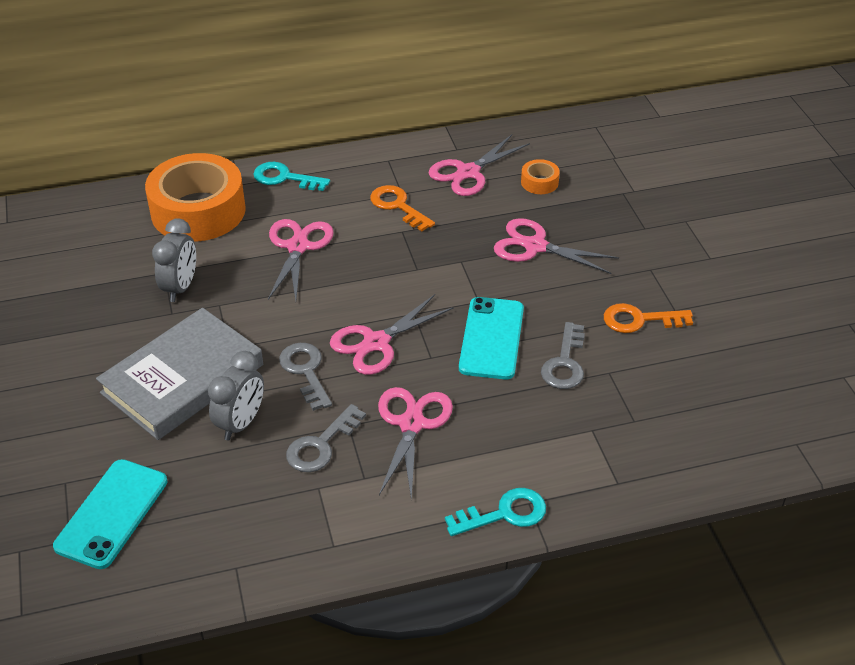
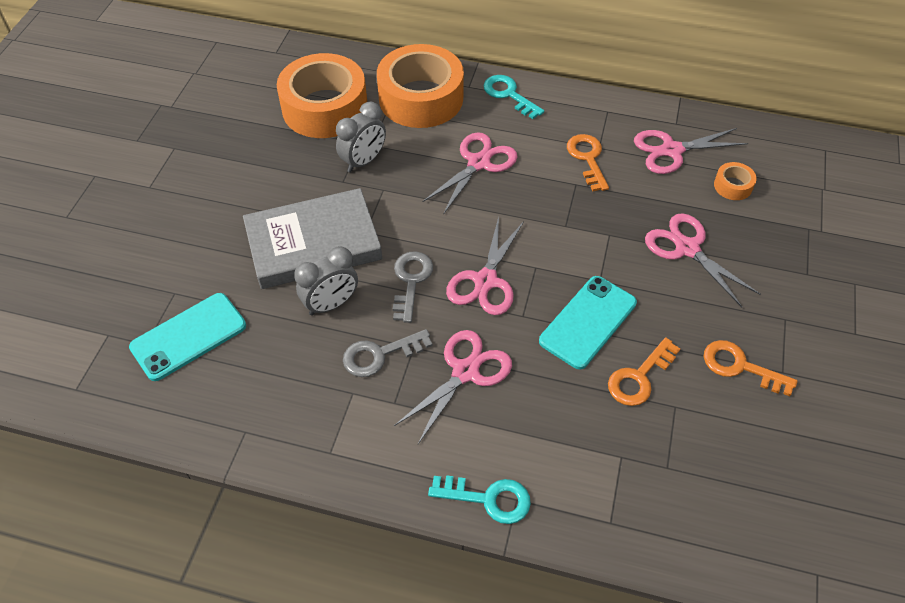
camera: 30 degrees right, 10 degrees up
(102, 254) = (325, 108): none -> orange tape
(376, 343) = (485, 281): pink scissors -> pink scissors turned 60 degrees counterclockwise
(565, 363) = (639, 377): grey key -> orange key

